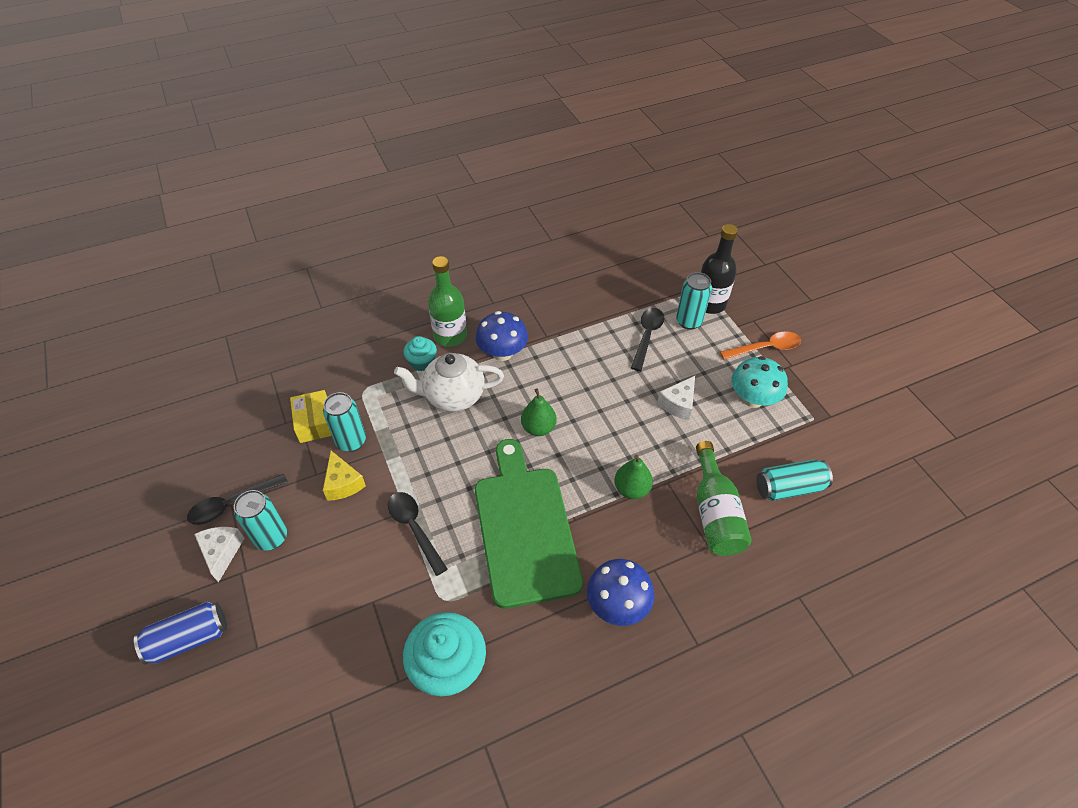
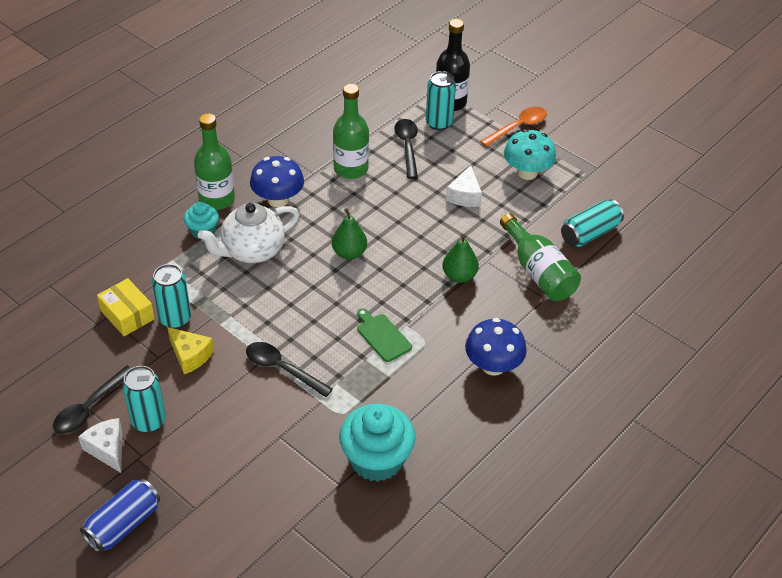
camera: 25 degrees left, 5 degrees down
(524, 528) = (382, 336): green cutting board -> green cutting board, size x0.40
(583, 342) = (351, 169): none -> green bottle

